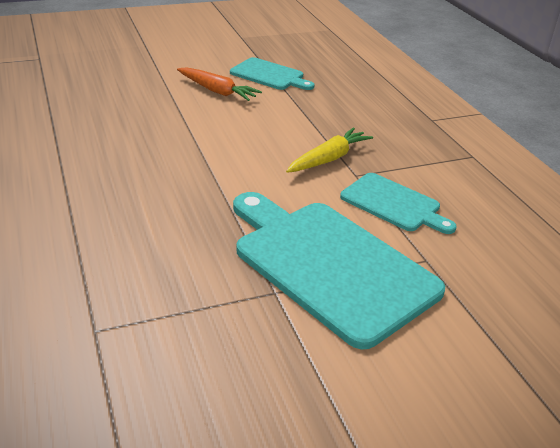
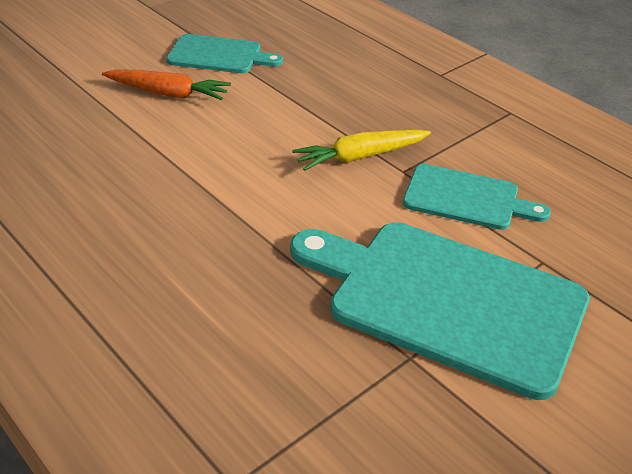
camera: 20 degrees left, 5 degrees up
(329, 159) = (360, 157): yellow carrot -> yellow carrot turned 135 degrees counterclockwise

